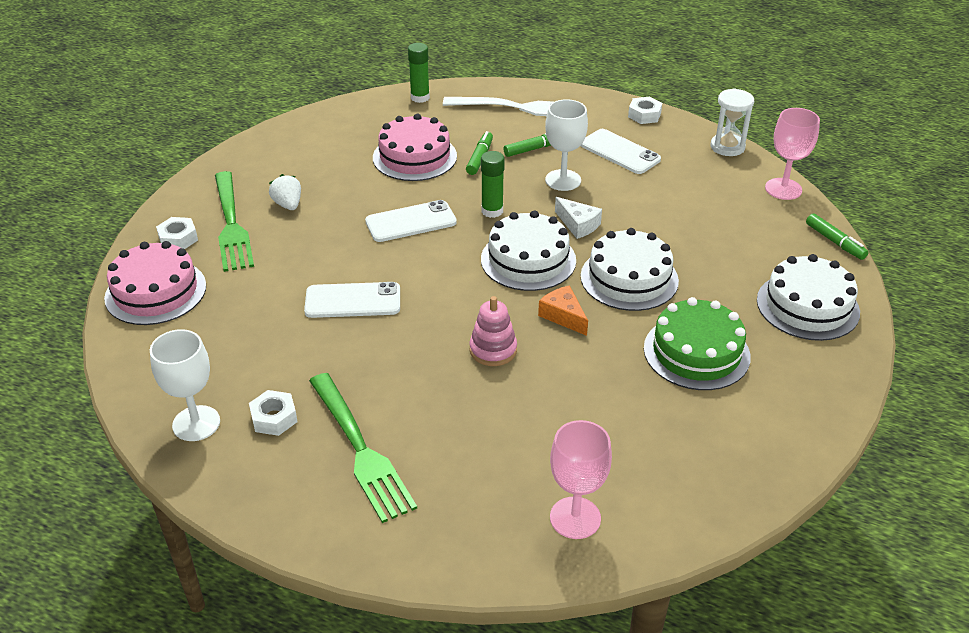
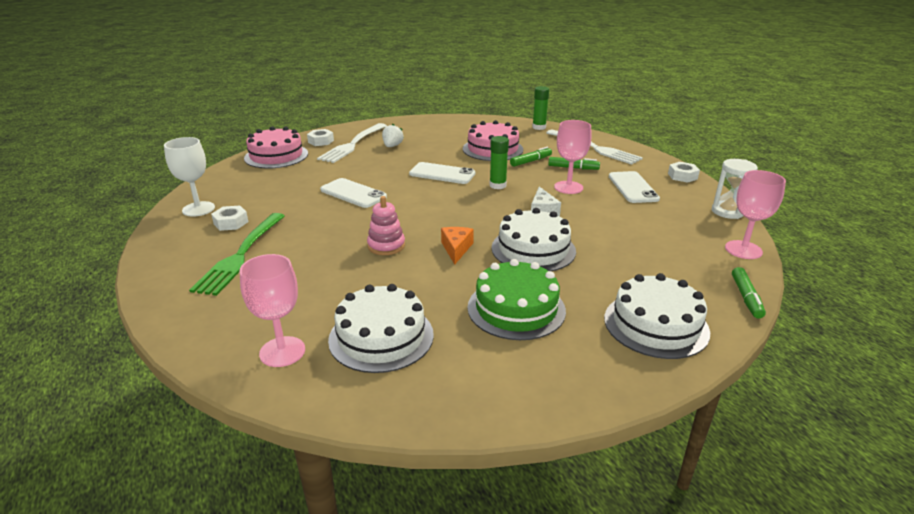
camera: 40 degrees right, 10 degrees down
(231, 224) = (353, 144): green fork -> white fork
(528, 260) = (481, 214): white cake -> white cake (381, 337)
(563, 180) = (568, 187): white goblet -> pink goblet

